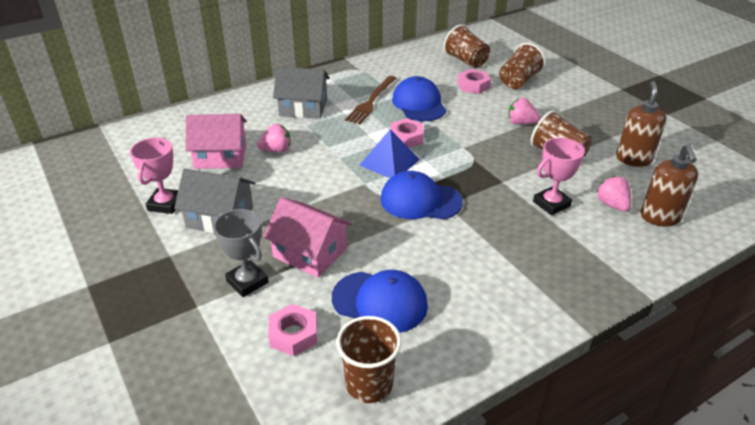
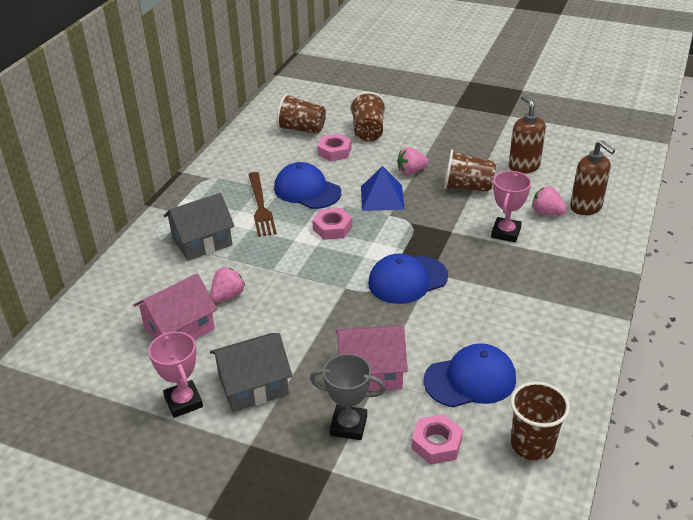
camera: 35 degrees left, 0 degrees up
(389, 162) = (344, 258): blue pyramid -> blue pyramid (382, 197)

